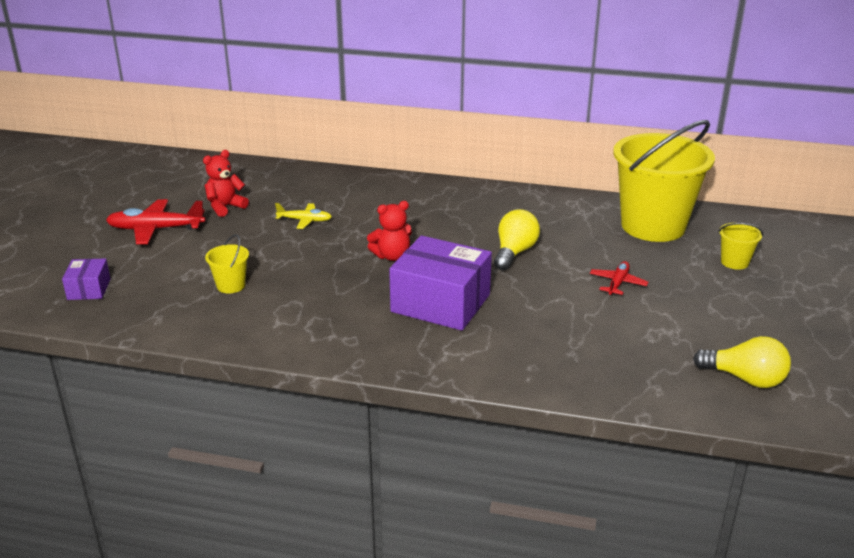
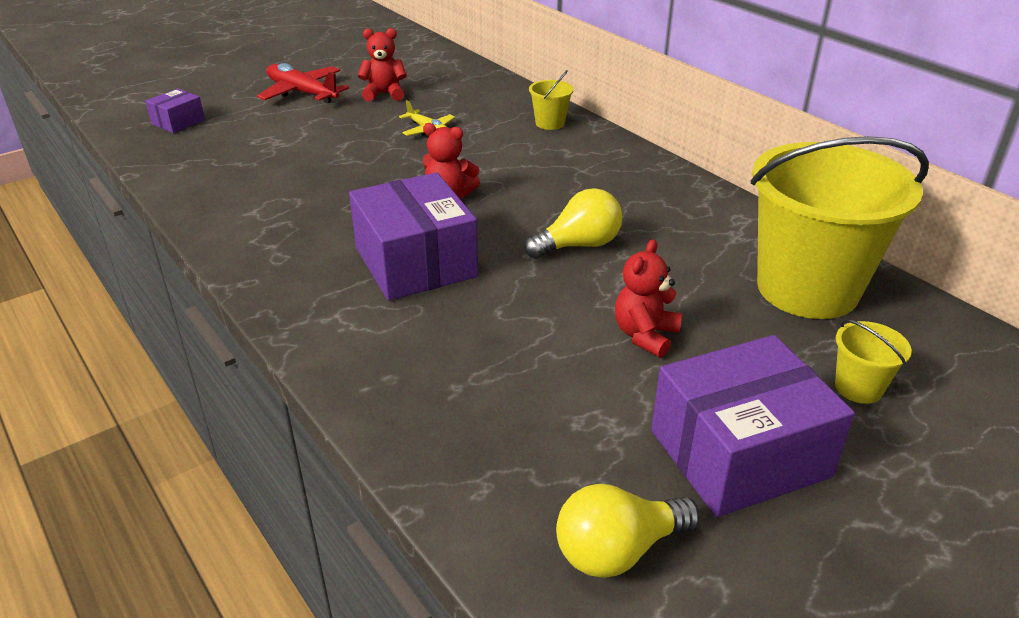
camera: 40 degrees right, 5 degrees up
(231, 285) = (274, 163): yellow bucket -> yellow bucket (550, 123)
(617, 283) = (645, 335): red plane -> red teddy bear
(731, 314) = (739, 453): none -> purple box
(745, 379) = (618, 550): yellow light bulb -> yellow light bulb turned 90 degrees clockwise

